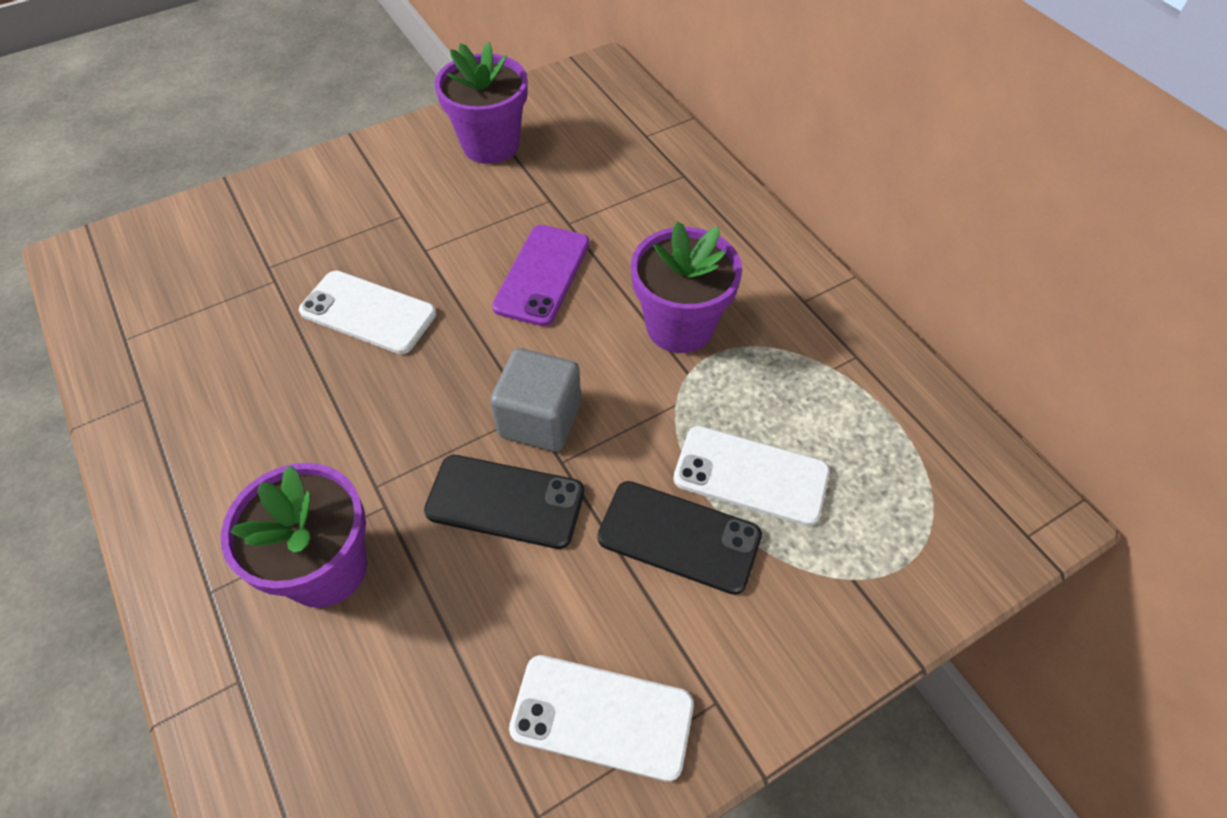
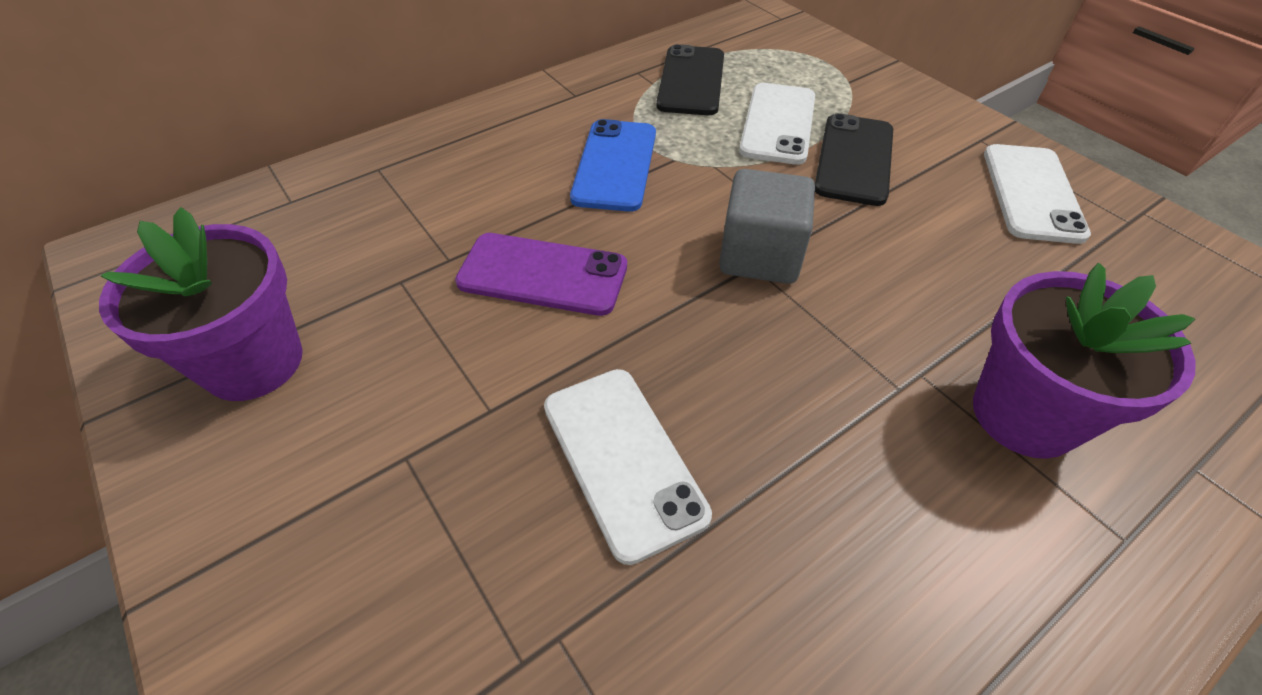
camera: 95 degrees left, 5 degrees down
(368, 312) = (622, 459): white phone -> white phone turned 45 degrees counterclockwise
(505, 502) = (870, 271): black phone -> black phone (691, 81)
(679, 326) = (615, 165): purple flower pot -> blue phone

